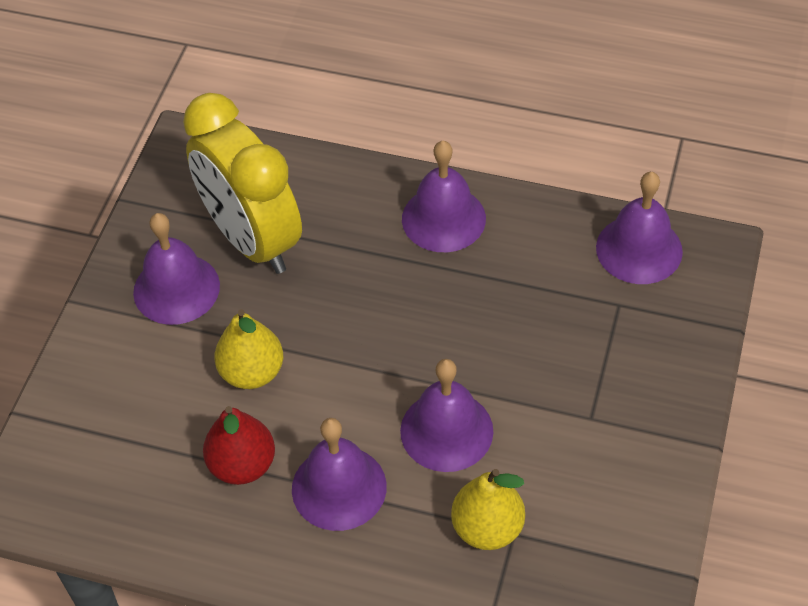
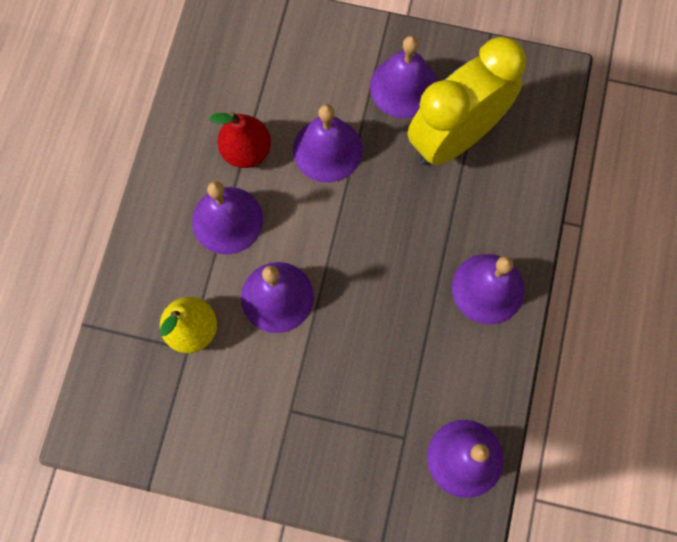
camera: 85 degrees right, 20 degrees up
(252, 372) = (327, 149): yellow pear -> purple bell

